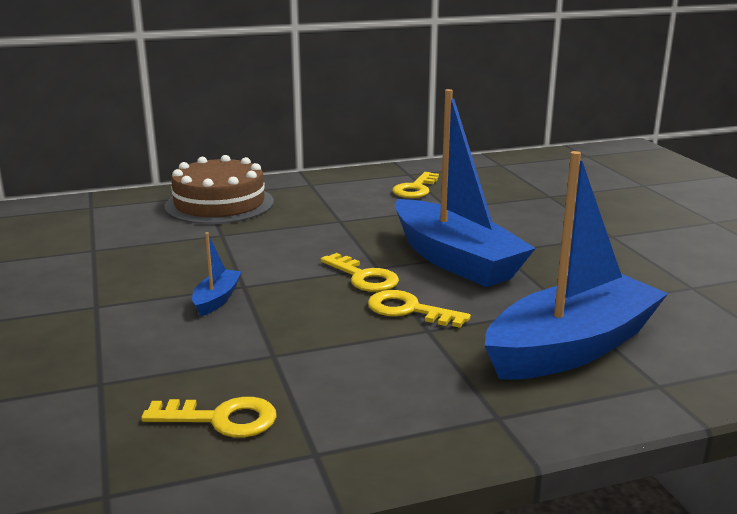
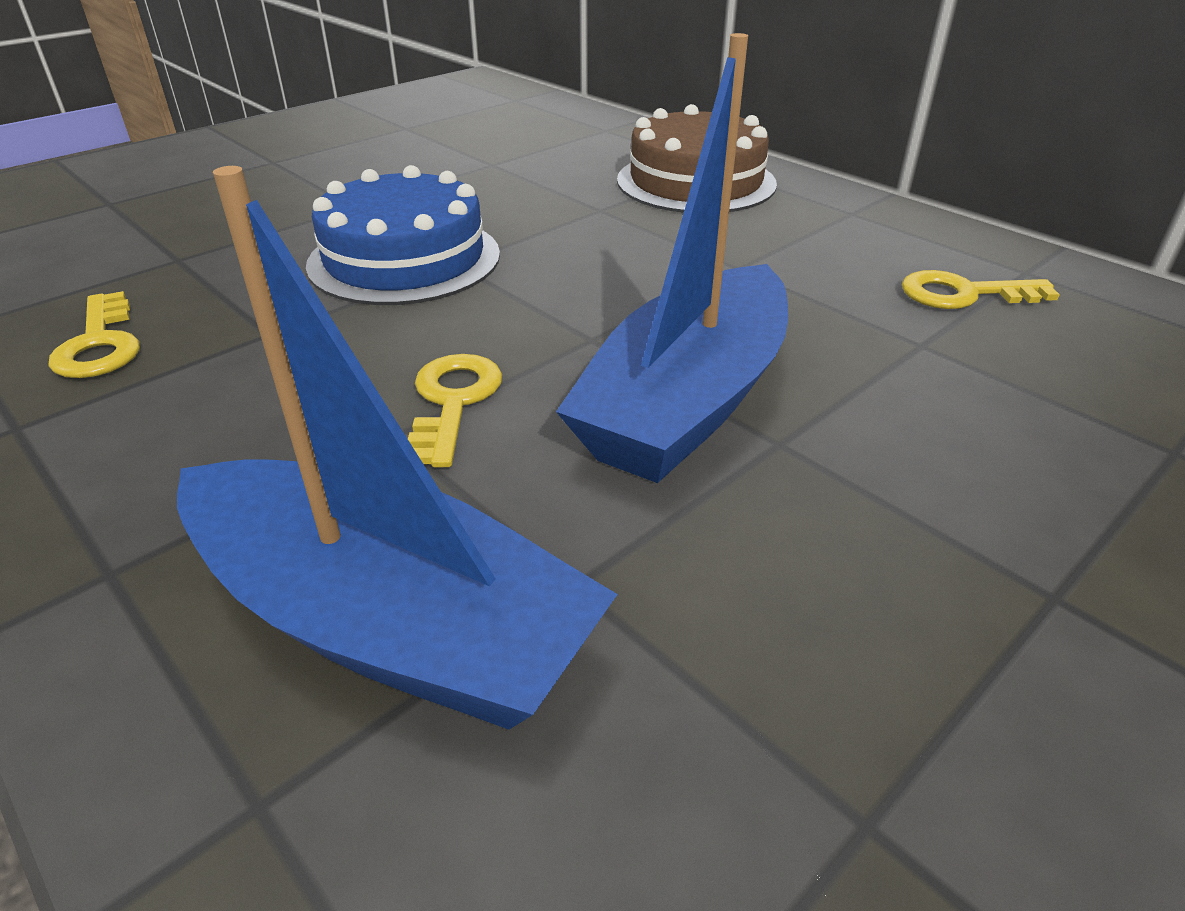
camera: 65 degrees right, 15 degrees up
(217, 299) = (404, 259): blue boat -> blue cake
(363, 277) = (544, 336): yellow key -> none

